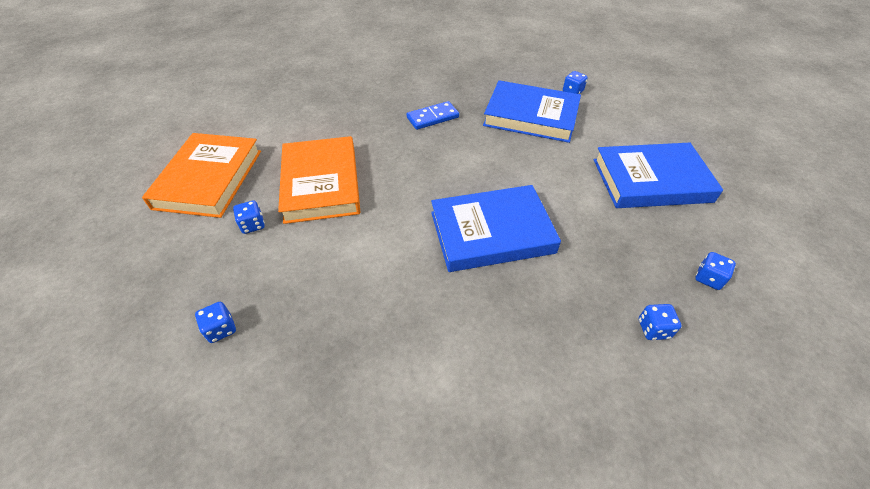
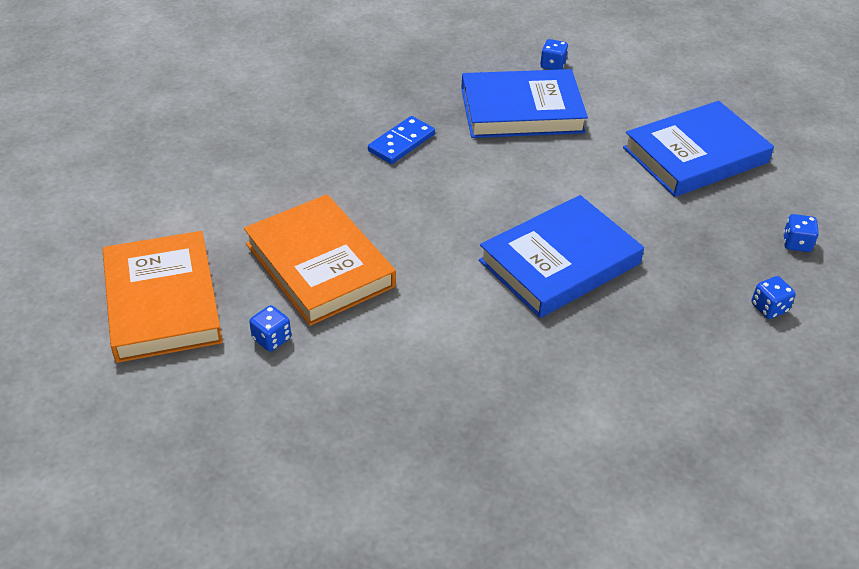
camera: 25 degrees left, 5 degrees down
(221, 329) = (329, 458): blue dice -> none

